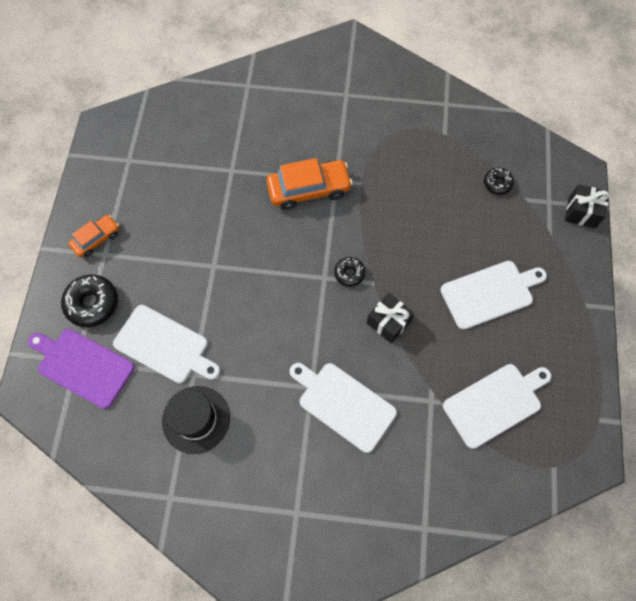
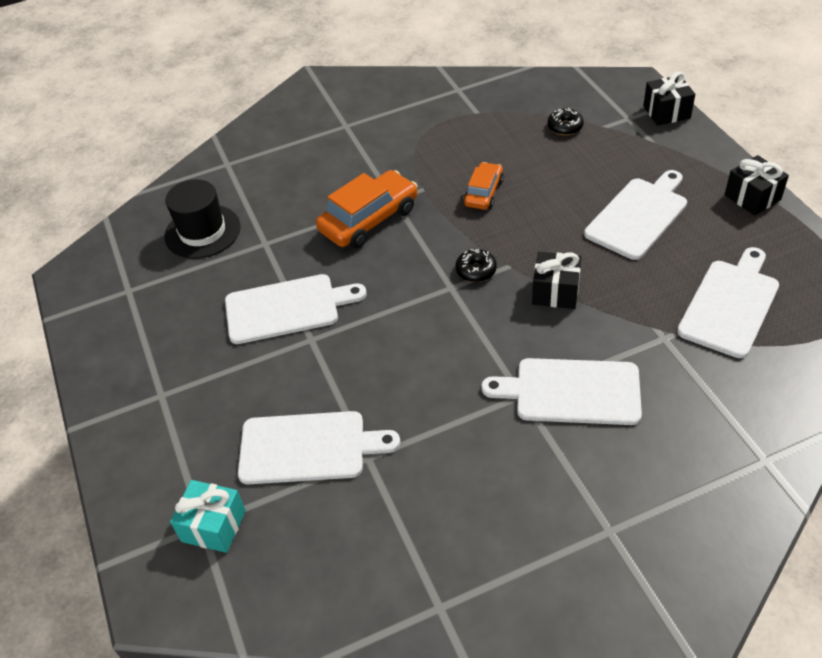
camera: 25 degrees left, 20 degrees down
(83, 366) = (213, 526): purple cutting board -> turquoise gift
(92, 303) = (180, 453): black donut -> none
(96, 239) = (139, 385): orange car -> orange car (483, 193)
(196, 419) = (407, 502): black hat -> black hat (202, 232)
(214, 232) = (287, 308): none -> white cutting board
(582, 325) = (752, 197): none -> black gift

